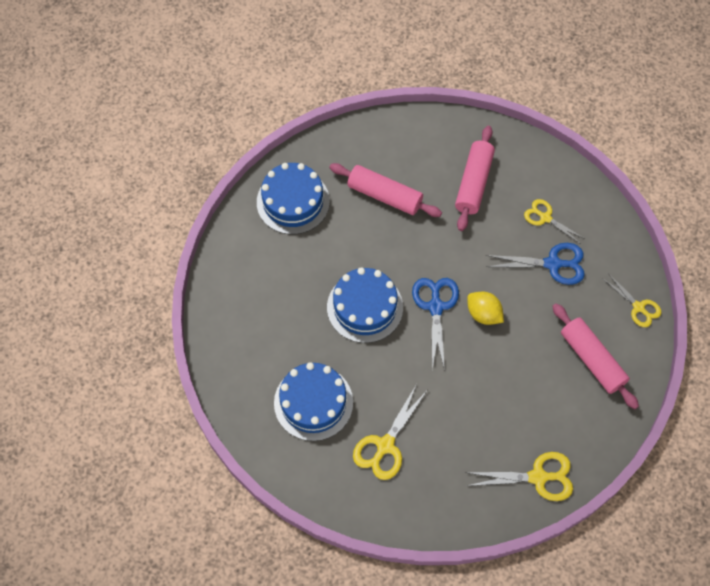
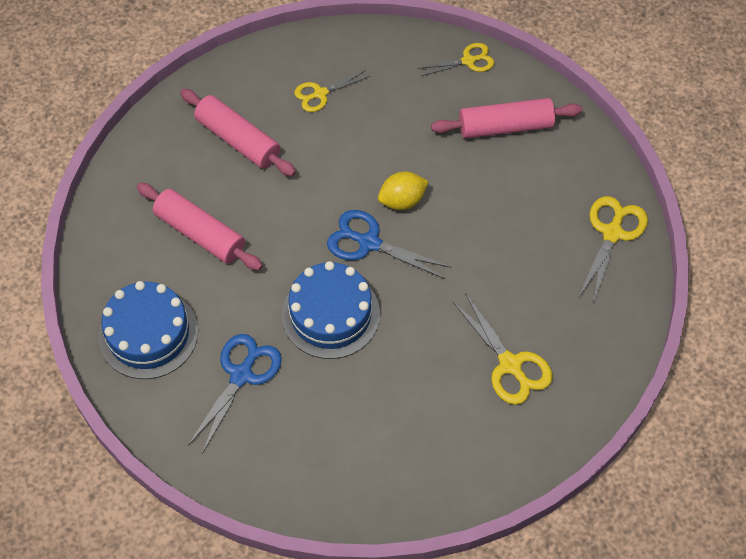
camera: 65 degrees left, 5 degrees down
(313, 402) = (422, 419): blue cake -> none
(384, 195) = (200, 234): pink rolling pin -> pink rolling pin turned 75 degrees clockwise
(553, 264) = (378, 111): blue scissors -> blue scissors (242, 375)

